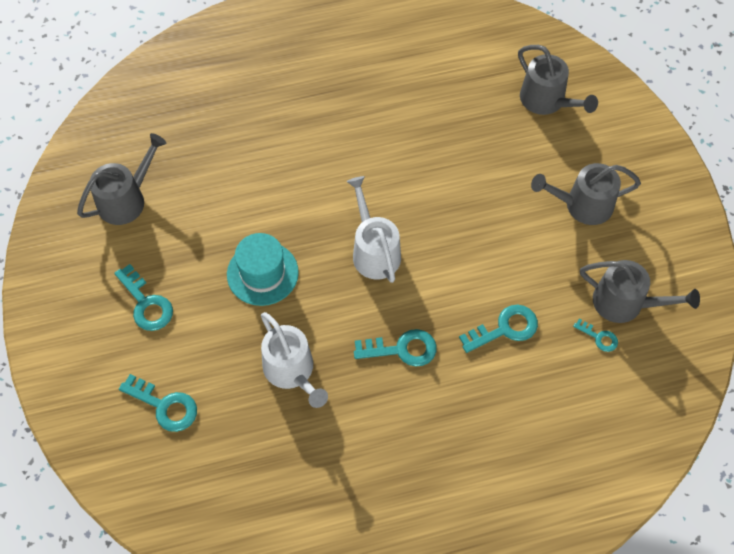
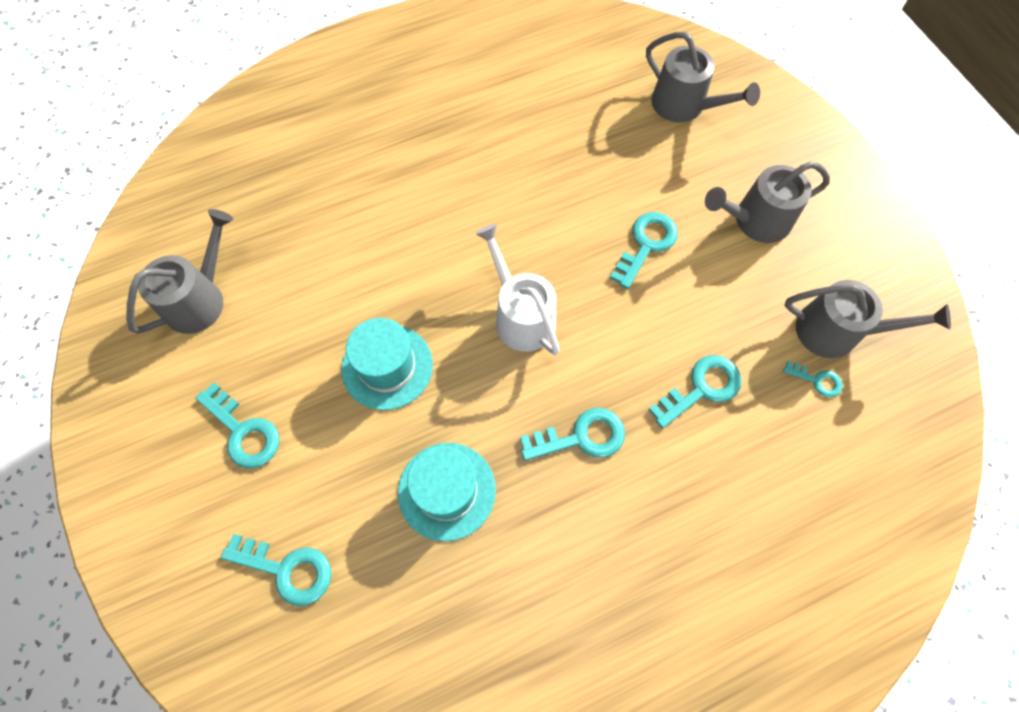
camera: 10 degrees left, 5 degrees up
(292, 371) = (447, 491): white watering can -> turquoise hat
(487, 211) = (646, 245): none -> turquoise key

